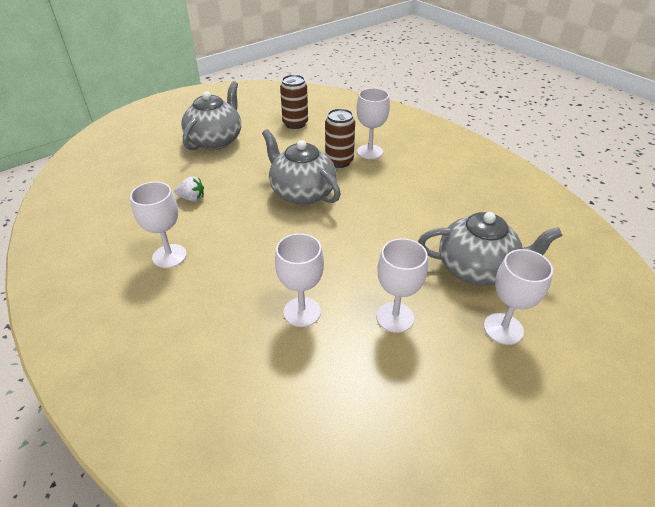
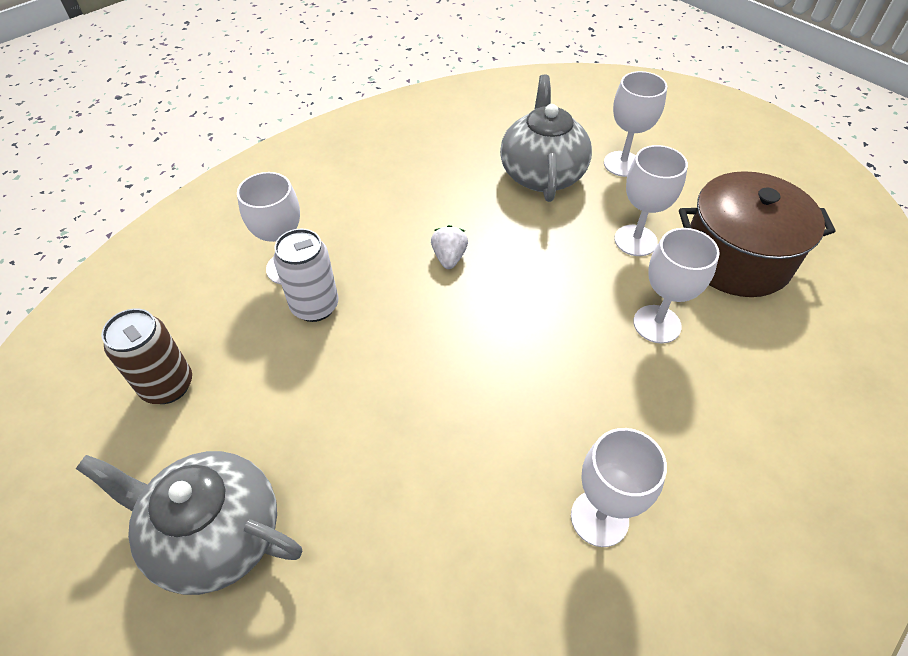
camera: 95 degrees left, 10 degrees up
(192, 198) = (436, 525): white strawberry -> white strawberry (449, 257)
(302, 193) = (408, 349): grey teapot -> none
(339, 161) = (315, 306): brown can -> white can
(372, 390) = (736, 258): none -> brown pot

